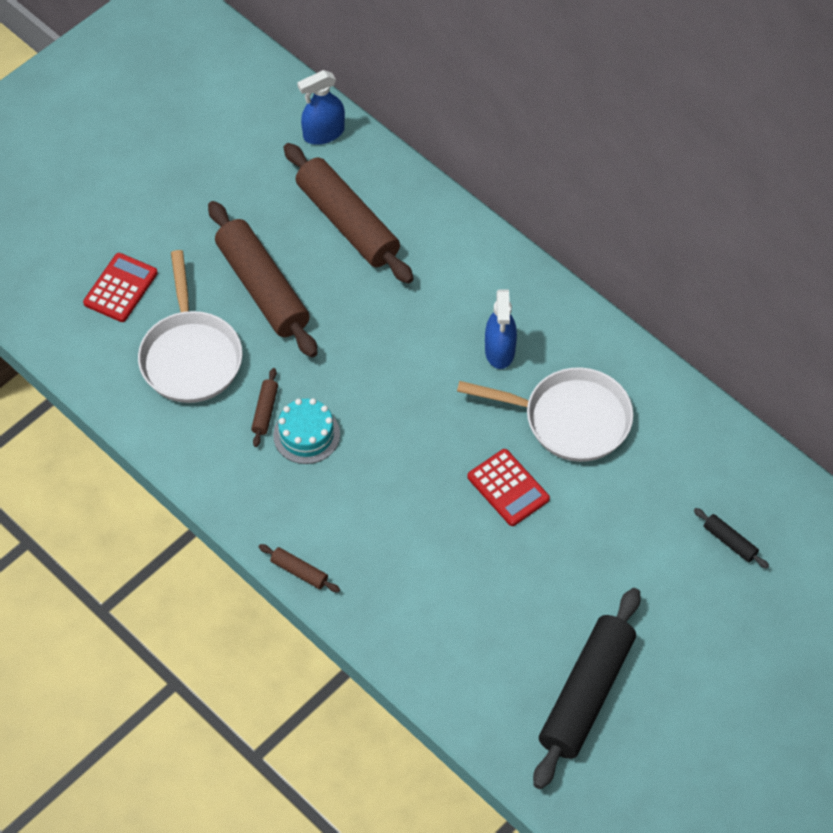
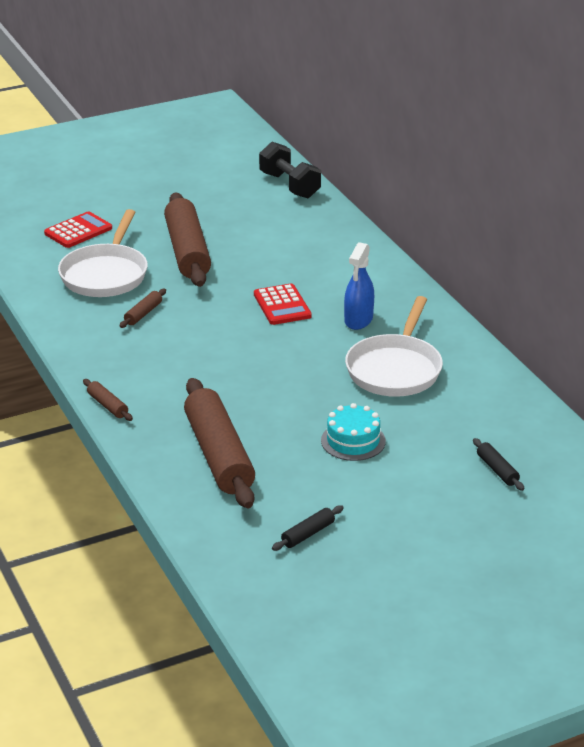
camera: 20 degrees right, 25 degrees down
(306, 434) = (167, 333): turquoise cake -> turquoise cake (353, 441)
(323, 133) = (289, 185): blue spray bottle -> black dumbbell
(347, 222) = (278, 231): brown rolling pin -> brown rolling pin (219, 455)
(508, 488) = (316, 396): red calculator -> red calculator (282, 305)
(570, 419) = (395, 369): white pan -> white pan turned 75 degrees clockwise
(586, 694) = (308, 534): black rolling pin -> black rolling pin, size x0.42

